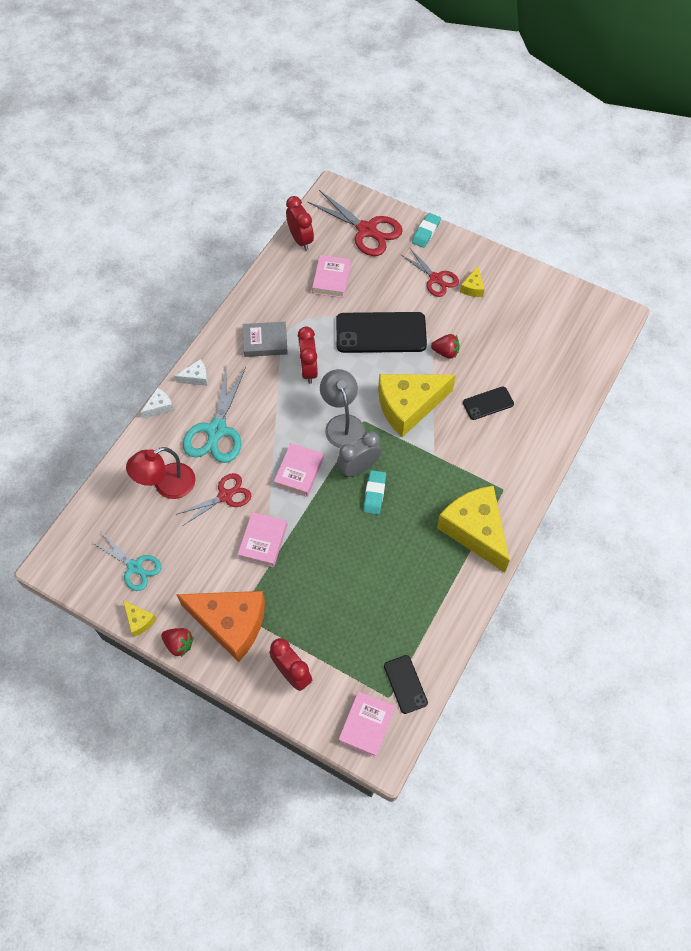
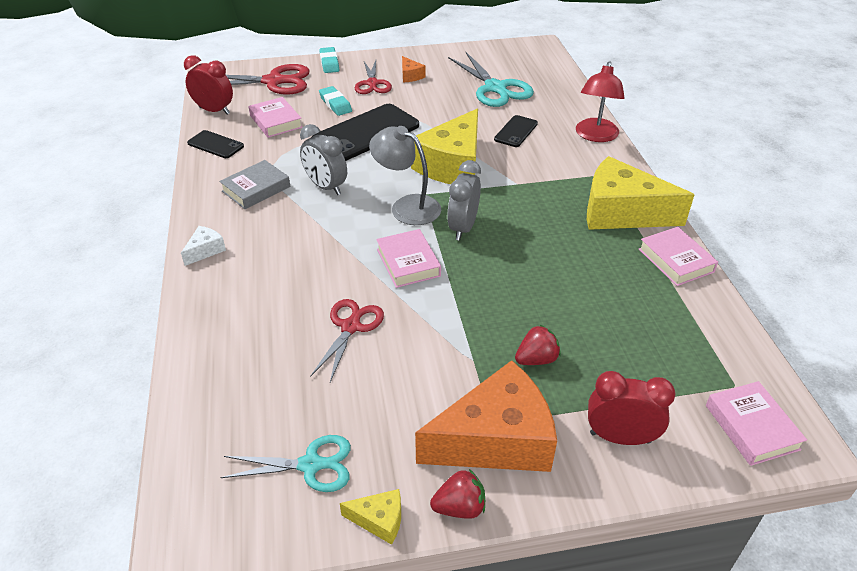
camera: 40 degrees left, 20 degrees down
(159, 407) = (184, 296): white cheese -> none
(166, 485) = (268, 359): red lamp -> red lamp (595, 136)
(217, 430) = (278, 279): turquoise scissors -> turquoise scissors (495, 88)
(263, 541) = (440, 340): pink book -> pink book (676, 260)
(308, 370) = (326, 187): red clock -> grey clock
(374, 494) = (502, 237): turquoise eraser -> turquoise eraser (335, 104)
(405, 684) = (732, 363): black phone -> black phone (215, 145)
(435, 279) = (372, 83): red scissors -> red scissors turned 75 degrees clockwise
(445, 352) = (439, 119): red strawberry -> red strawberry (536, 359)
(473, 288) = (410, 76): yellow cheese -> orange cheese

